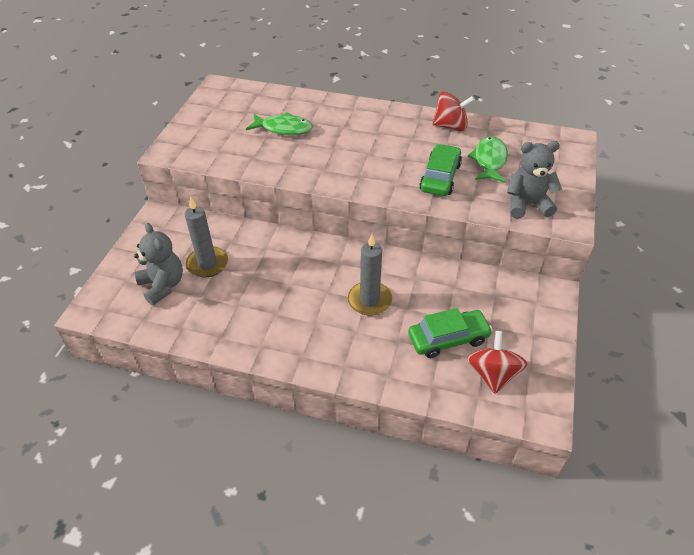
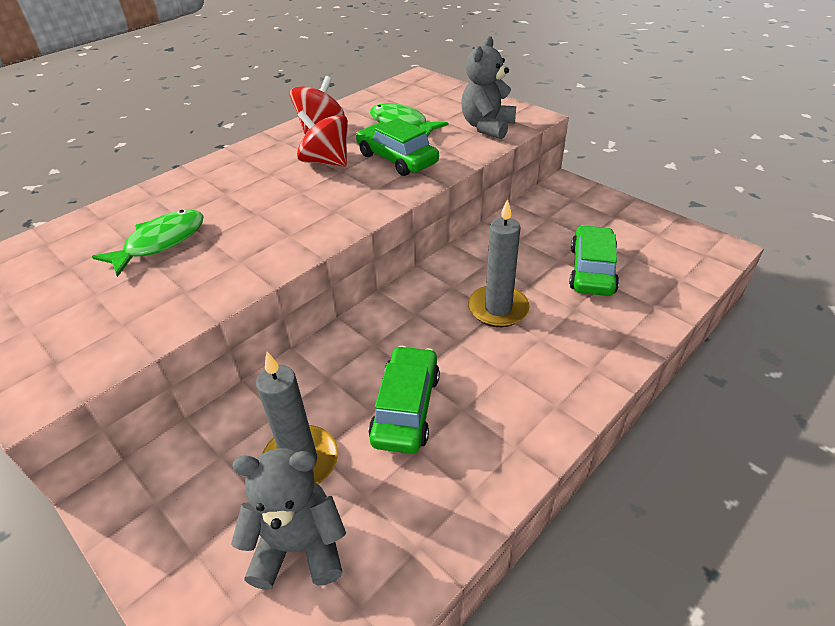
camera: 60 degrees left, 5 degrees down
(262, 289) = (406, 407): none -> green car
(493, 374) = (654, 258): red spinning top -> red spinning top (326, 161)

